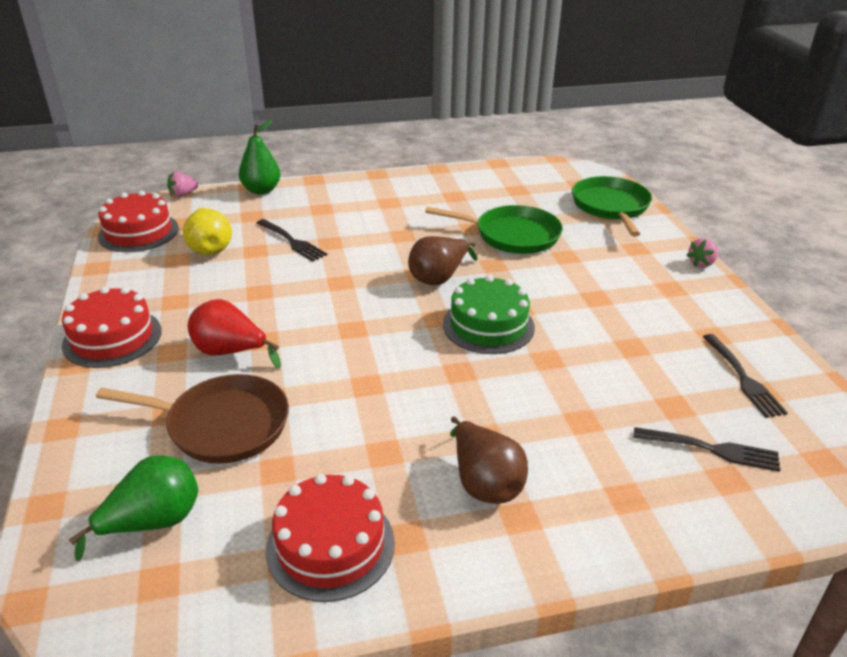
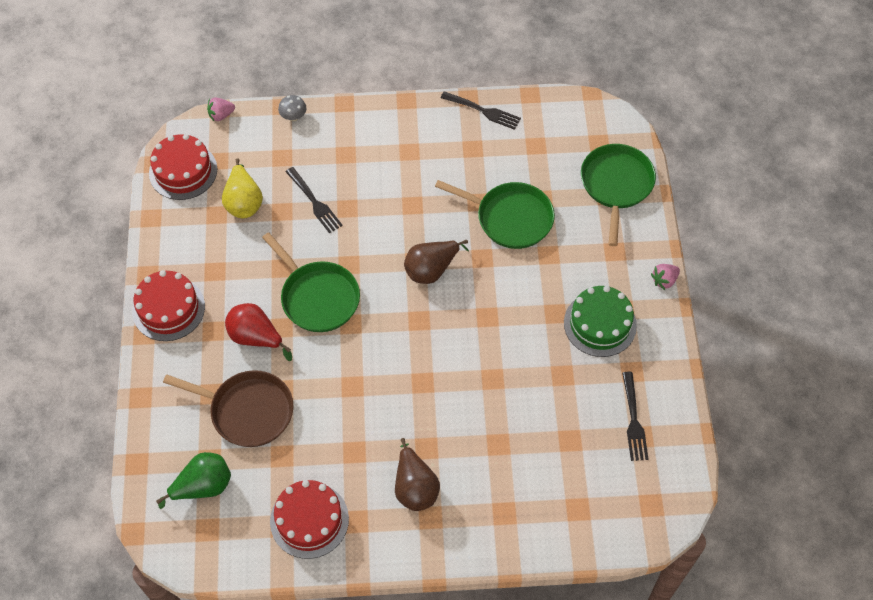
camera: 10 degrees right, 25 degrees up
(261, 190) = (293, 117): green pear -> grey mushroom
(307, 311) = (318, 297): none -> green pan
(488, 325) = (457, 335): green cake -> green cake (600, 324)
(710, 449) = (577, 483): black fork -> black fork (482, 111)

